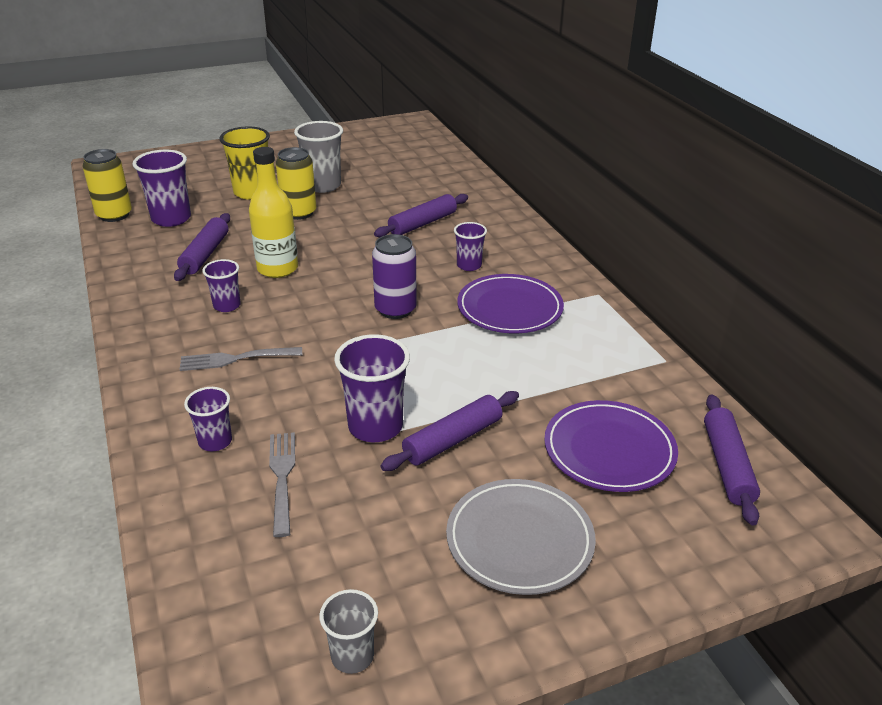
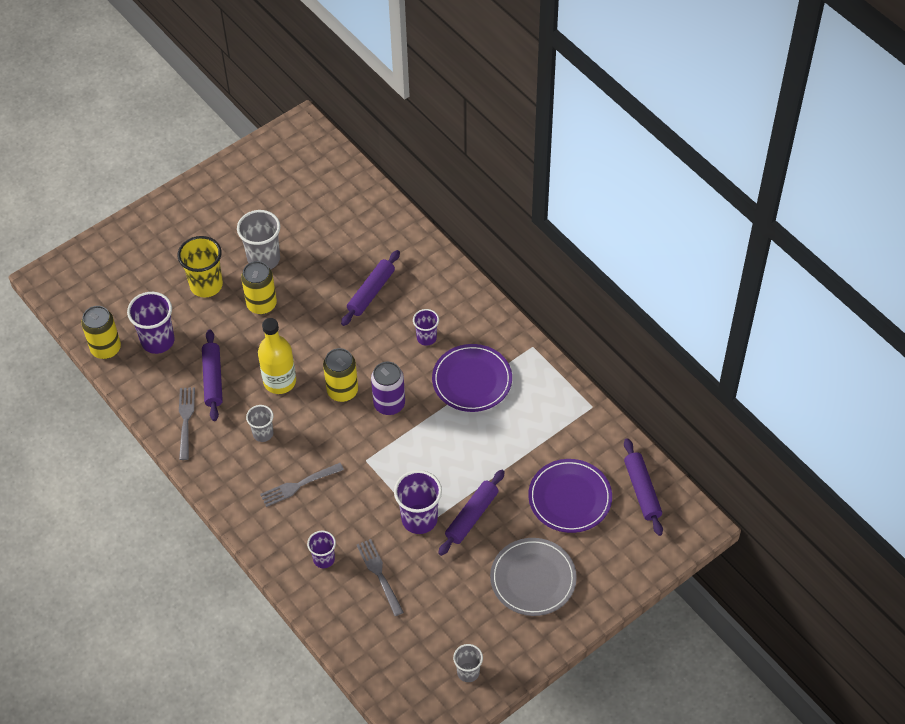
camera: 15 degrees left, 20 degrees up
(148, 279) = (186, 420): none -> grey fork
(227, 306) = (263, 433): purple cup -> grey cup
(345, 289) = (342, 391): none -> yellow can

